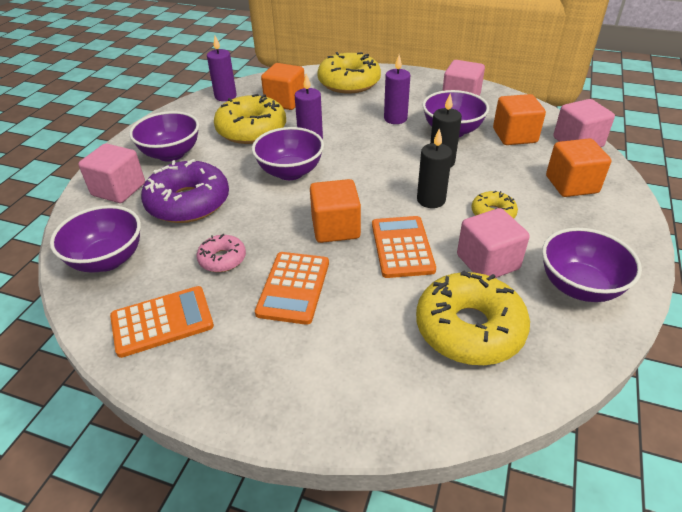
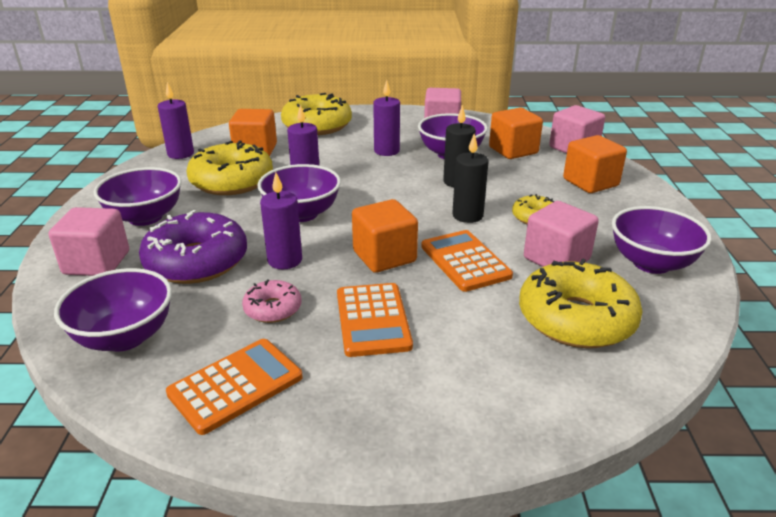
camera: 20 degrees left, 10 degrees down
(254, 215) = (285, 260): none -> purple candle

